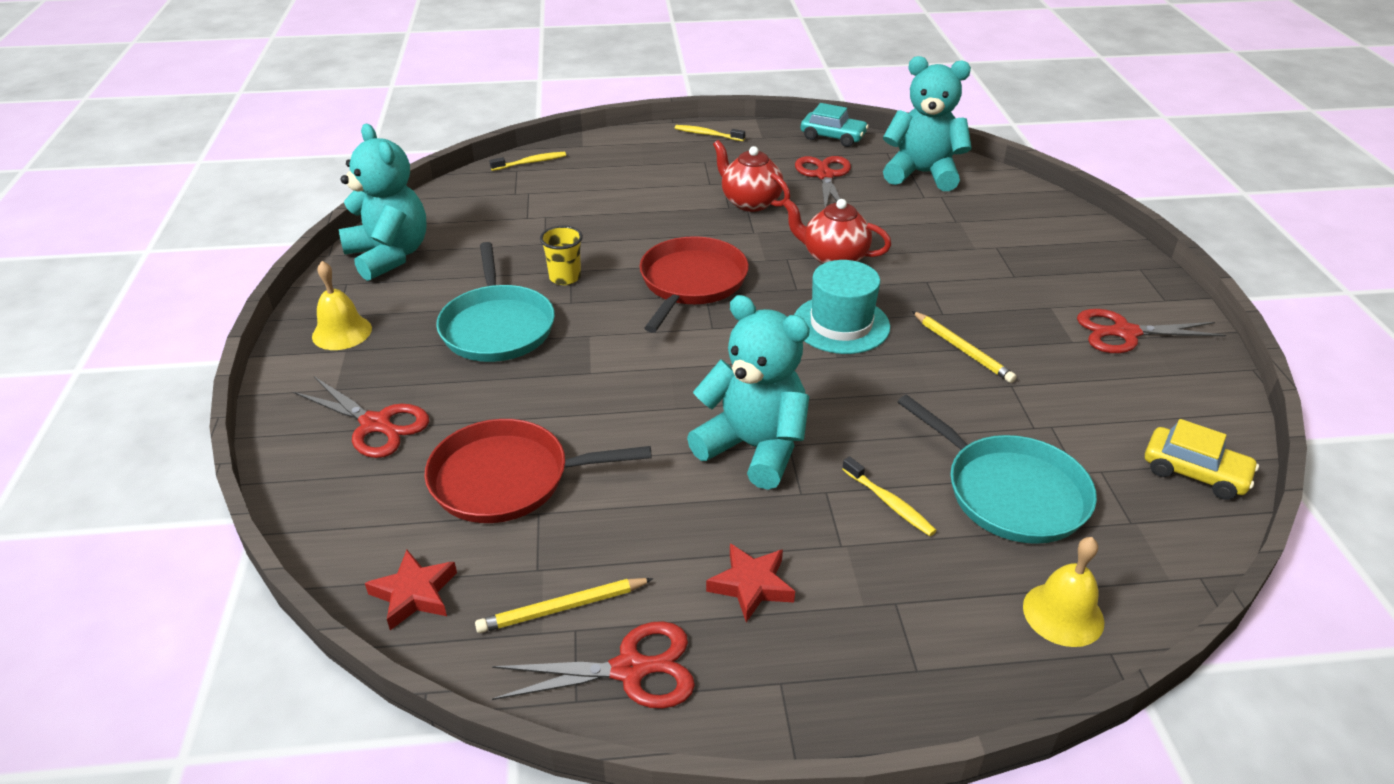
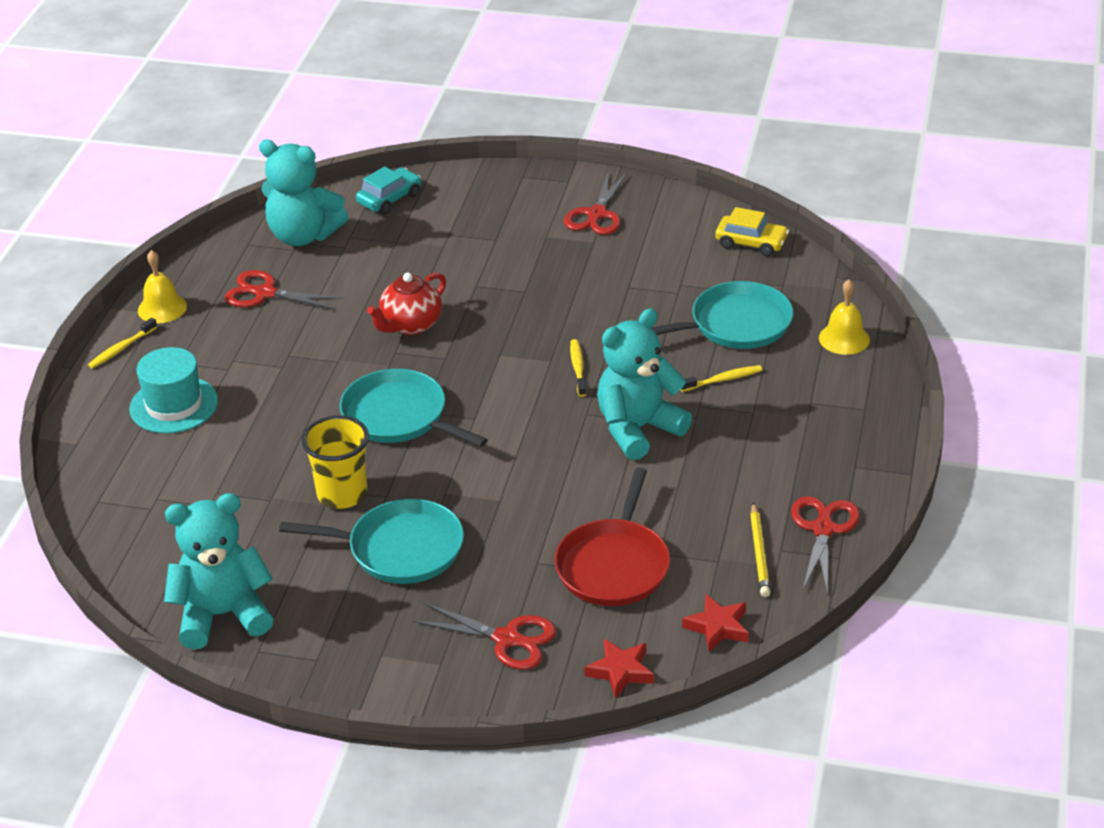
camera: 70 degrees left, 0 degrees up
(342, 332) = (349, 656): yellow bell -> yellow bell (162, 308)
(375, 424) = (507, 639): red scissors -> red scissors turned 60 degrees clockwise
(531, 162) = (88, 488): yellow toothbrush -> yellow toothbrush (578, 368)
(565, 277) = (342, 494): yellow cup -> yellow cup, size x1.56
(691, 282) = (399, 416): red pan -> turquoise pan
(750, 202) = (282, 351): red teapot -> none
(751, 585) = (773, 461): red star -> red star (620, 671)
(833, 137) = (192, 268): turquoise car -> turquoise car (389, 199)
(841, 324) = (510, 347): turquoise hat -> turquoise hat (174, 405)
(922, 174) = (303, 236): turquoise teddy bear -> turquoise teddy bear turned 105 degrees counterclockwise
(962, 349) = (575, 296): yellow pencil -> none
(1194, 472) = (751, 243): yellow car -> yellow car turned 60 degrees clockwise

